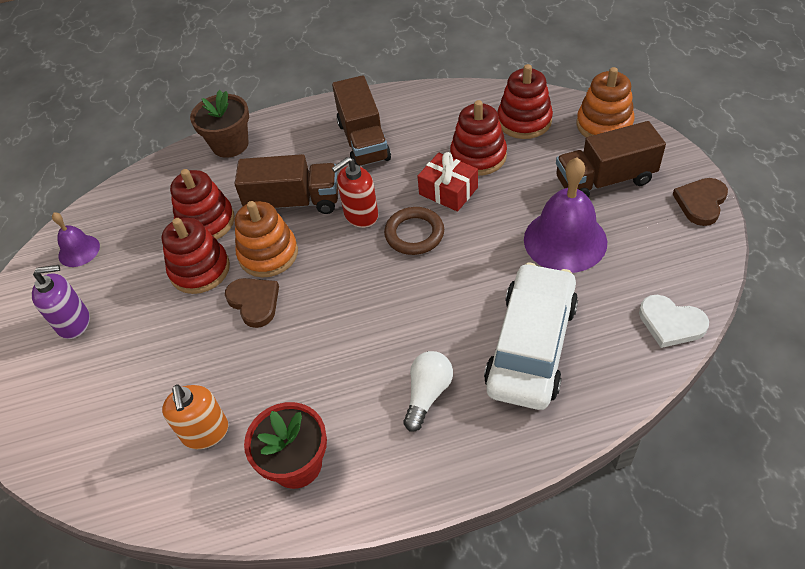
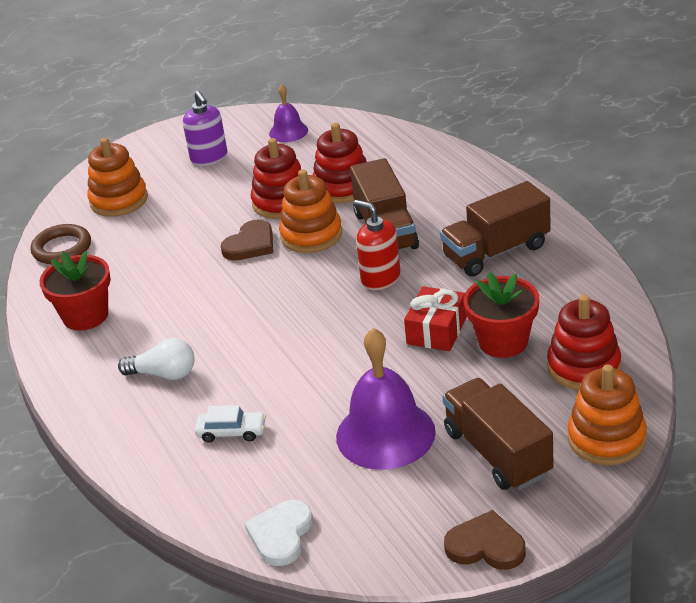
camera: 75 degrees right, 15 degrees down
(93, 417) = (119, 200): none -> orange stacking toy
(205, 432) = (110, 260): orange soap dispenser -> none
(230, 144) = (456, 167): brown flower pot -> none
(414, 234) = (364, 321): brown ring -> brown ring (62, 248)
(478, 156) = (503, 341): red stacking toy -> red flower pot
(531, 345) = (231, 432): white car -> white car, size x0.41

